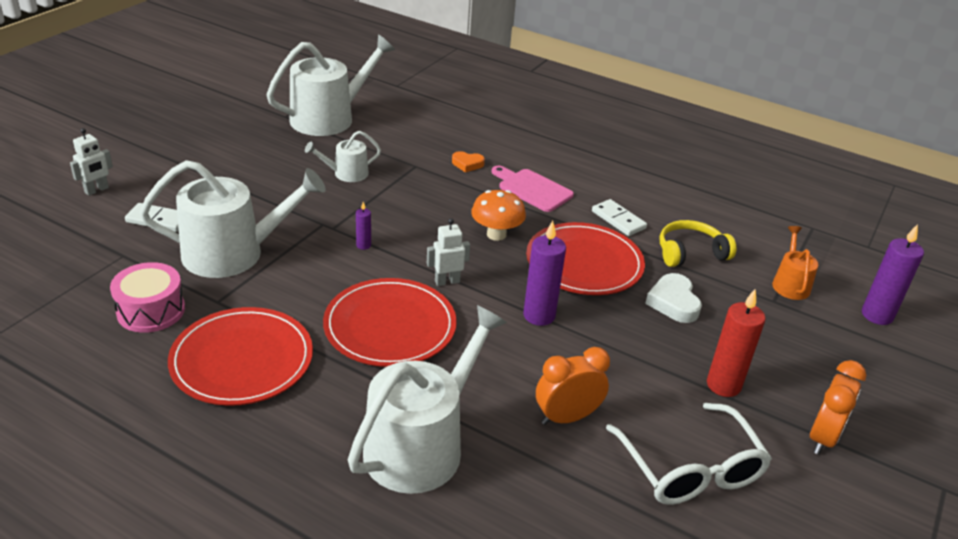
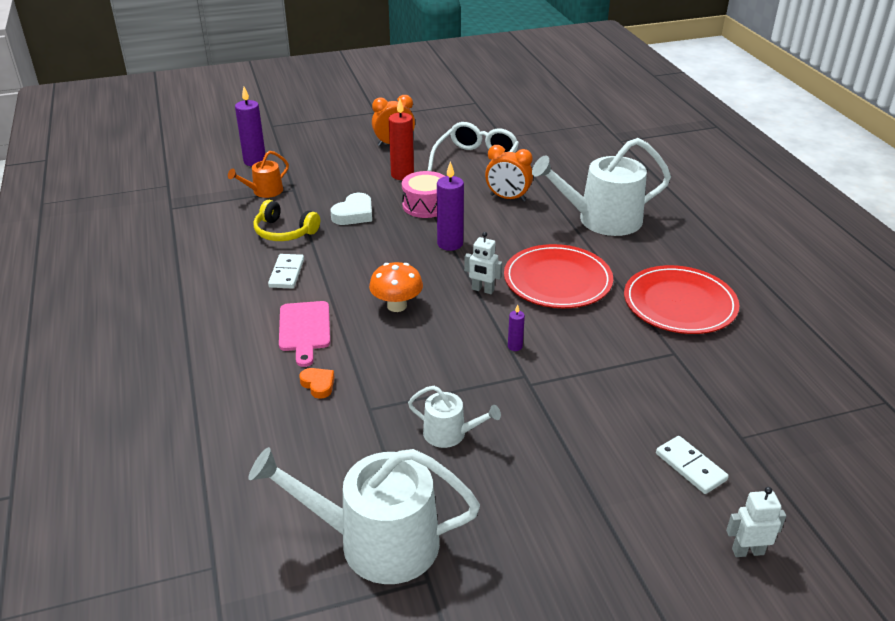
camera: 135 degrees left, 0 degrees up
(151, 310) = (734, 369): pink drum -> pink drum (425, 205)
(233, 253) = (635, 391): white watering can -> none
(584, 263) = (367, 258): red plate -> none

